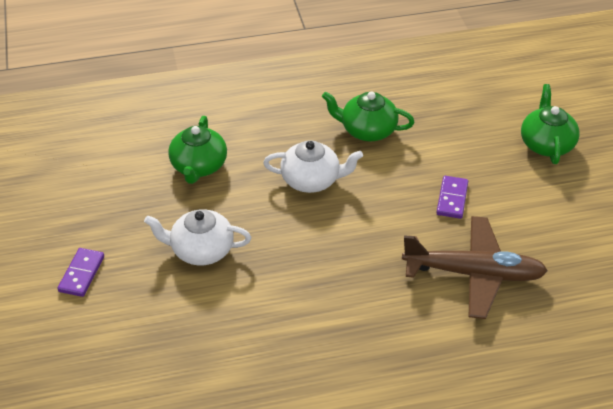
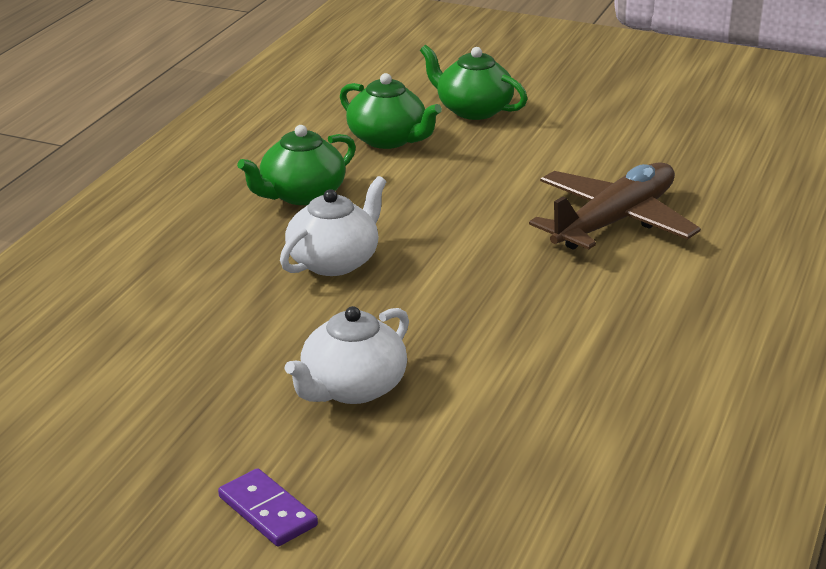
camera: 55 degrees left, 15 degrees down
(198, 166) = (189, 333): green teapot -> green teapot (388, 139)
(452, 199) = (485, 190): purple domino -> none

